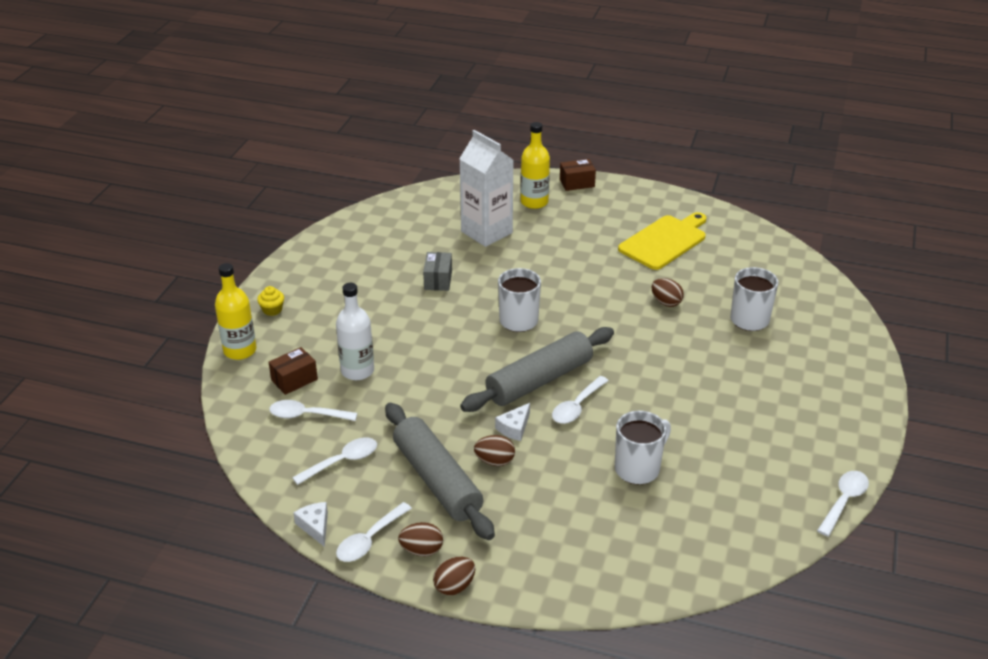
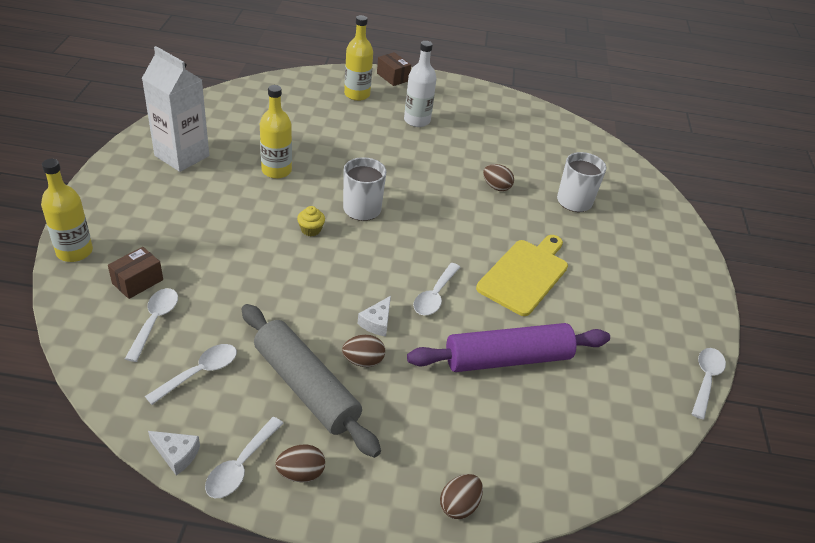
camera: 15 degrees left, 5 degrees up
(272, 310) = (107, 206): yellow cupcake -> yellow cupcake (311, 230)
(307, 415) = (155, 321): white spoon -> white spoon turned 105 degrees clockwise
(315, 526) = (176, 454): white cheese -> white cheese turned 150 degrees clockwise
(357, 371) = (205, 268): white bottle -> white bottle (417, 120)
(438, 280) = (276, 170): grey box -> yellow bottle
(454, 586) = (343, 515): brown egg -> brown egg (459, 505)
(486, 232) = (317, 123): white carton -> white carton (182, 156)
(539, 380) = (393, 270): grey rolling pin -> none
(577, 183) = (393, 77): brown box -> brown box turned 75 degrees clockwise
(638, 468) = (507, 359): white mug -> purple rolling pin
(664, 241) = (482, 129): yellow cutting board -> yellow cutting board (524, 275)

